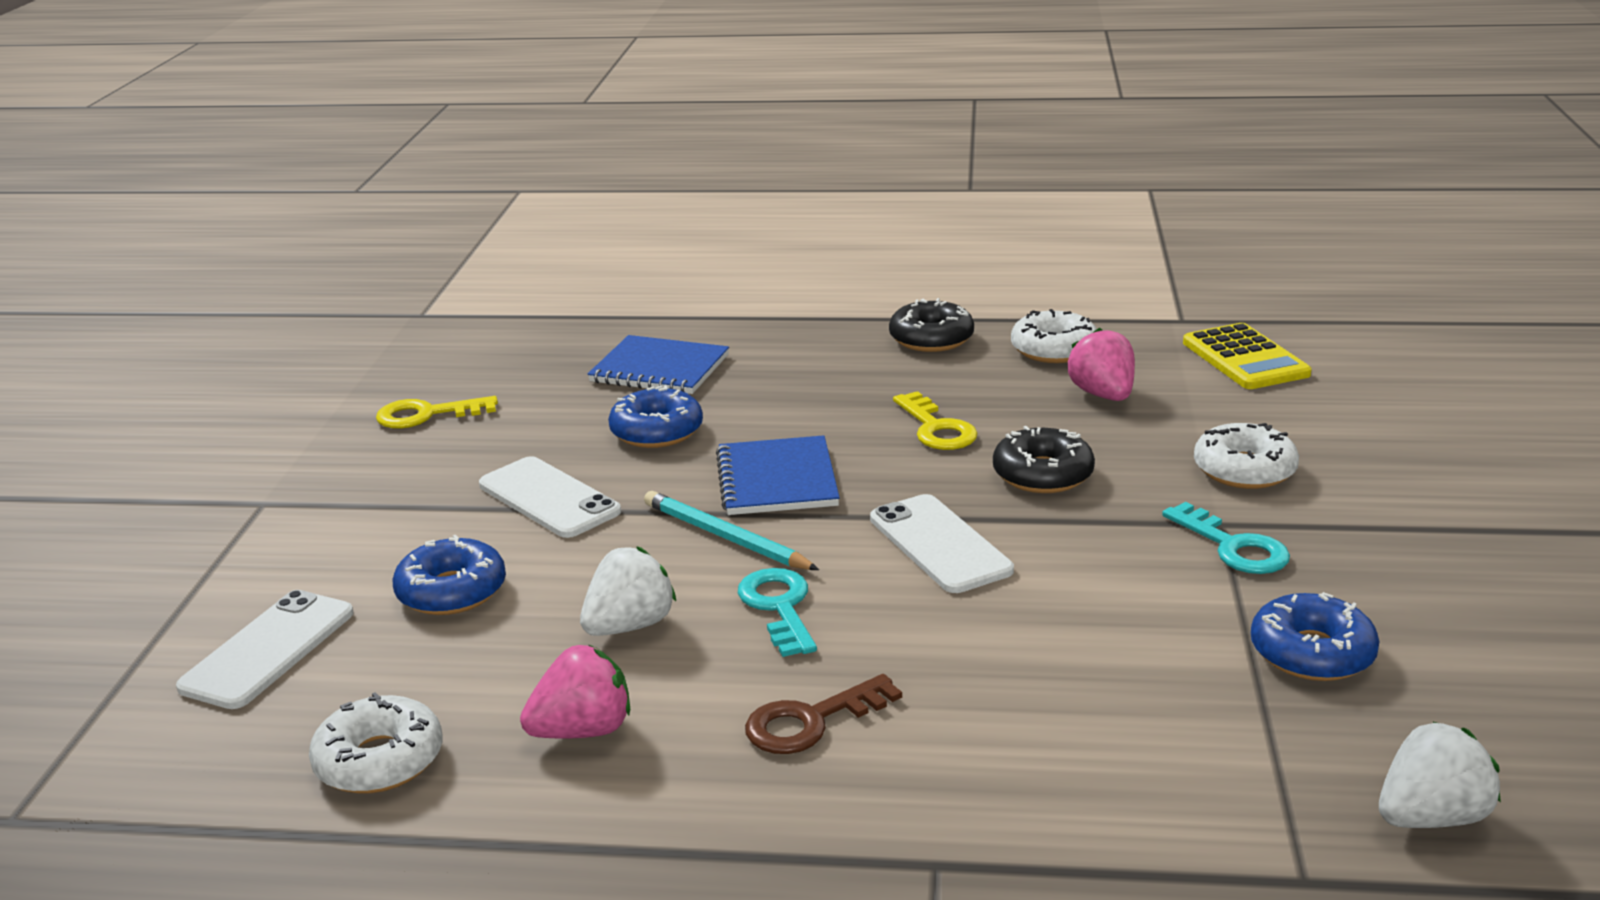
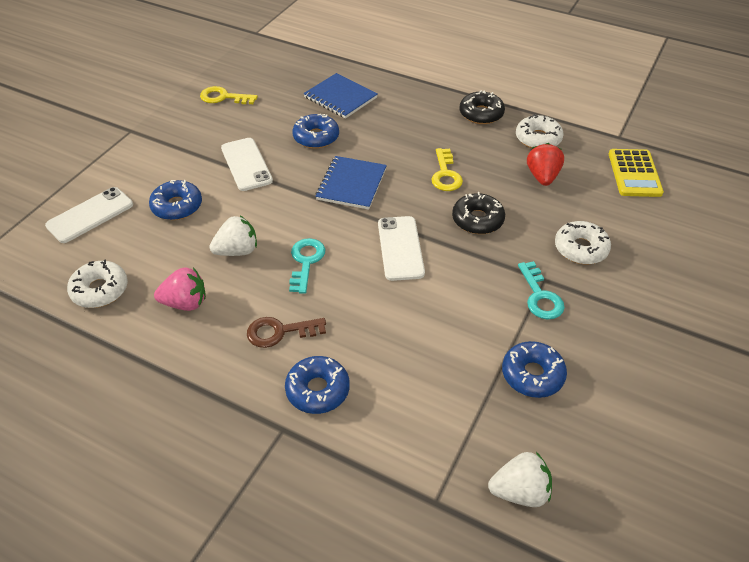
camera: 20 degrees right, 20 degrees up
(726, 537) = (308, 212): turquoise pencil -> none
(954, 785) = (318, 390): none -> blue donut
(1103, 395) = (542, 177): pink strawberry -> red strawberry

